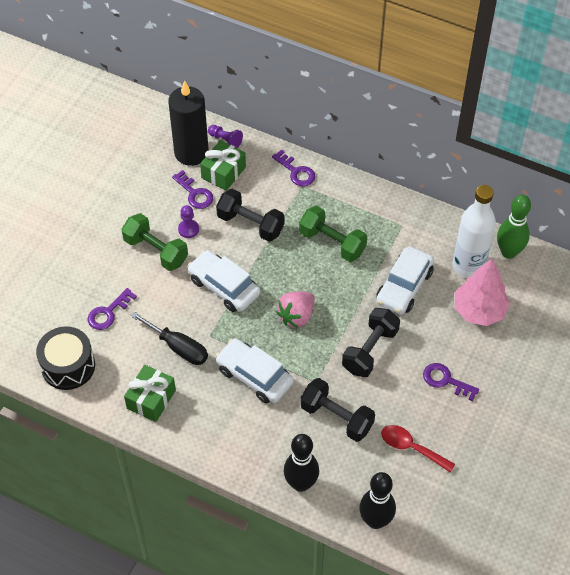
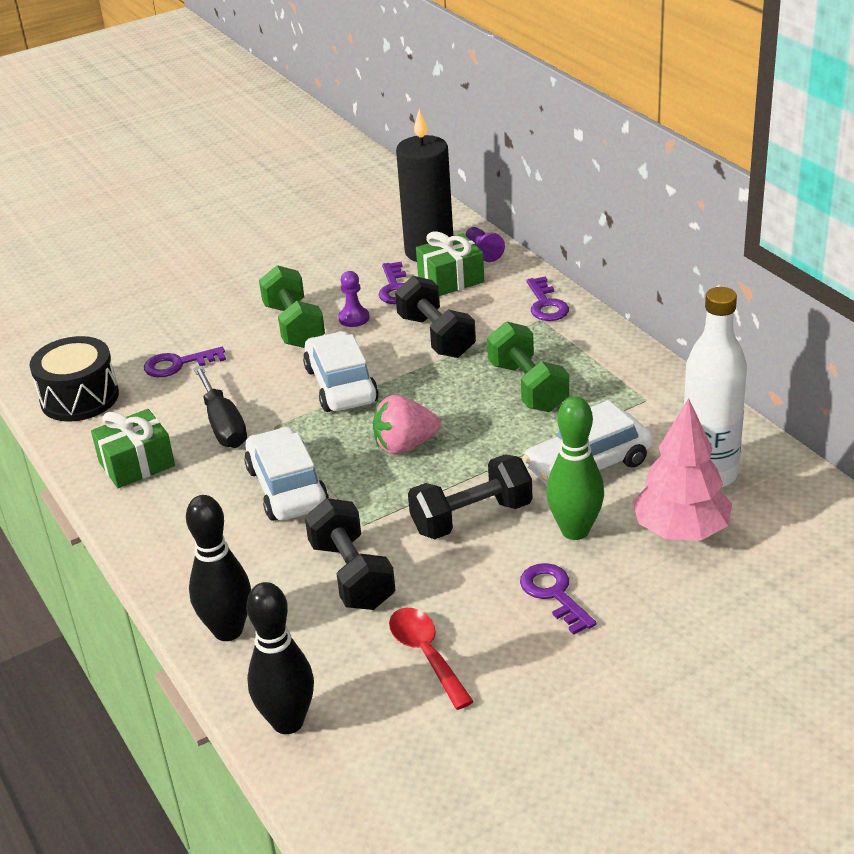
camera: 35 degrees right, 20 degrees down
(508, 252) = (788, 479): green bowling pin -> green bowling pin (575, 530)

